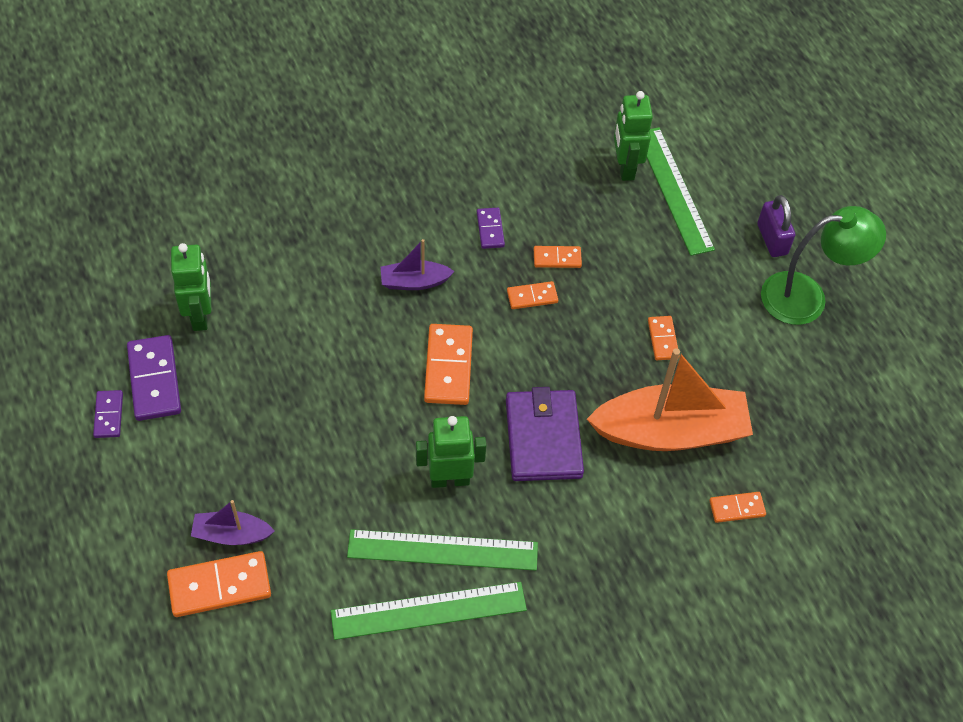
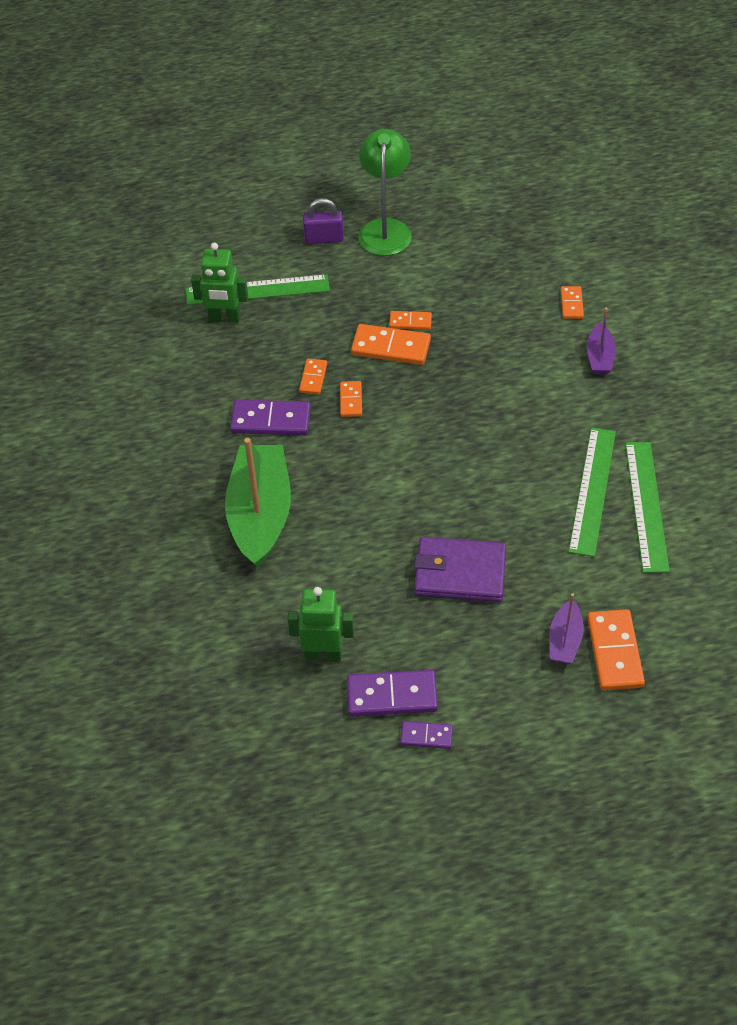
camera: 75 degrees left, 5 degrees down
(365, 239) = (260, 514): none -> green boat
(414, 282) = (317, 482): purple boat -> purple boat (599, 357)
(448, 366) = (413, 467): orange domino -> orange domino (391, 347)
(449, 479) = (526, 478): green robot -> none
(490, 229) = (271, 420): purple domino -> purple domino, size x1.77
(543, 438) = (494, 412): purple wallet -> purple wallet (459, 573)
(670, 431) = (499, 331): orange boat -> none

